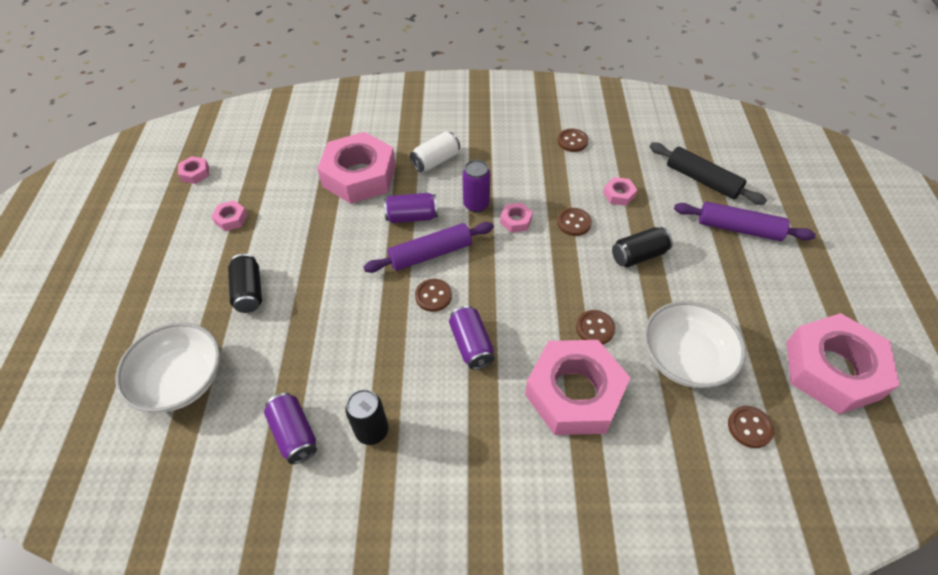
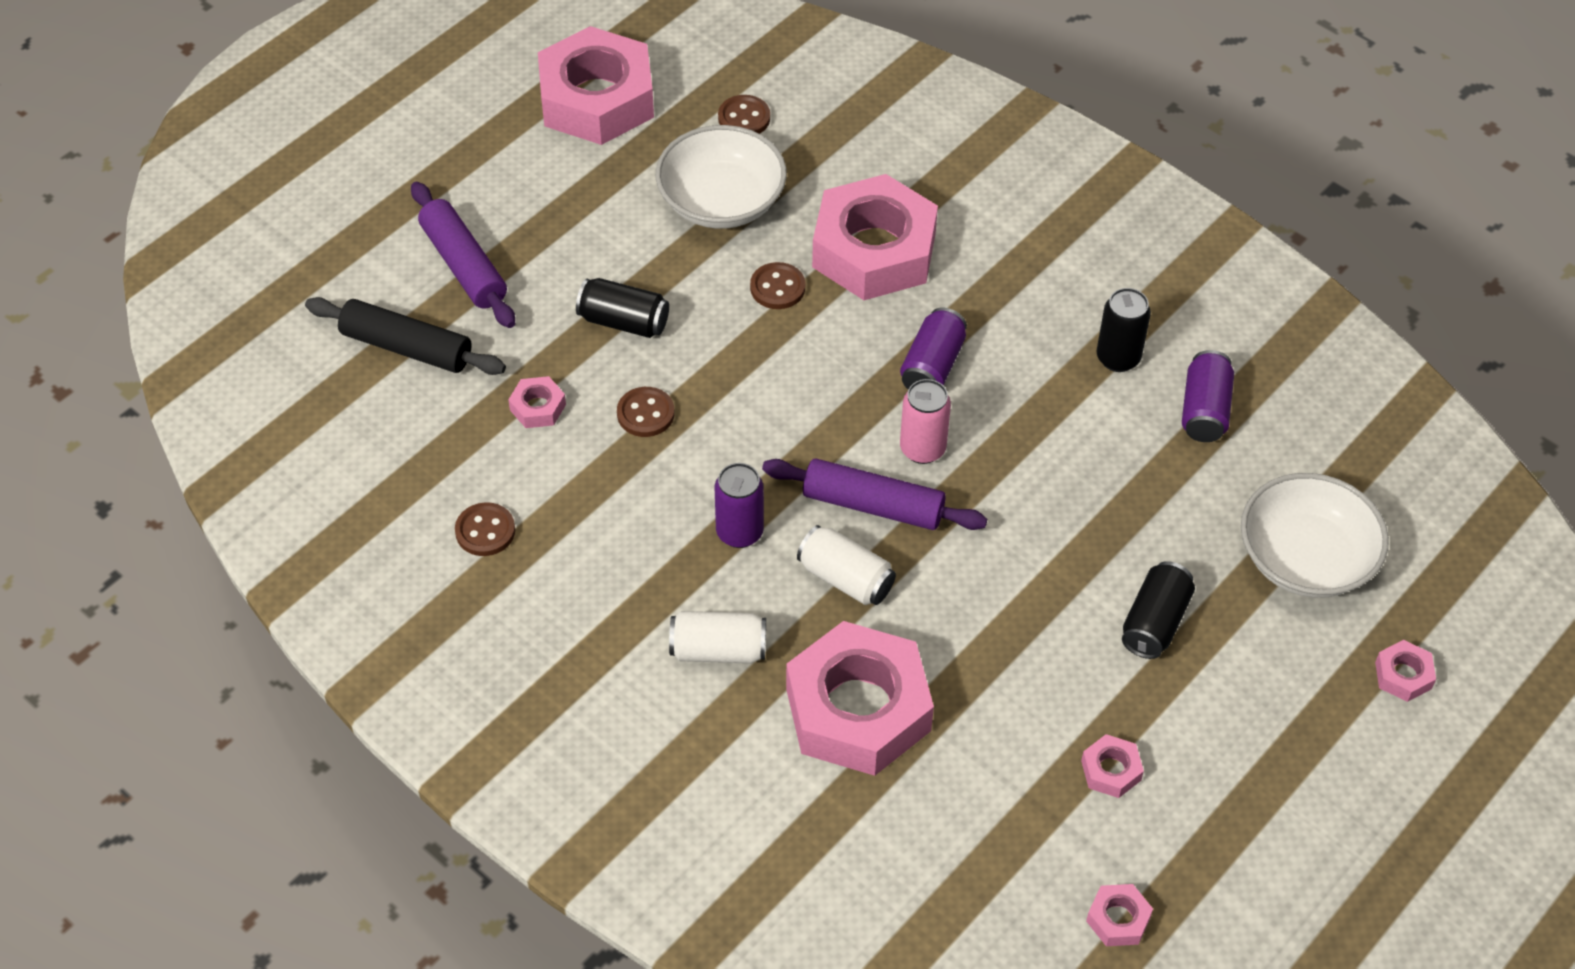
camera: 140 degrees left, 0 degrees up
(412, 217) = (845, 578): purple can -> white can
(433, 296) = (922, 449): brown button -> pink can
(516, 221) = (714, 470): pink nut -> pink nut (1403, 675)
(702, 180) = (407, 347): black rolling pin -> black rolling pin turned 60 degrees counterclockwise

